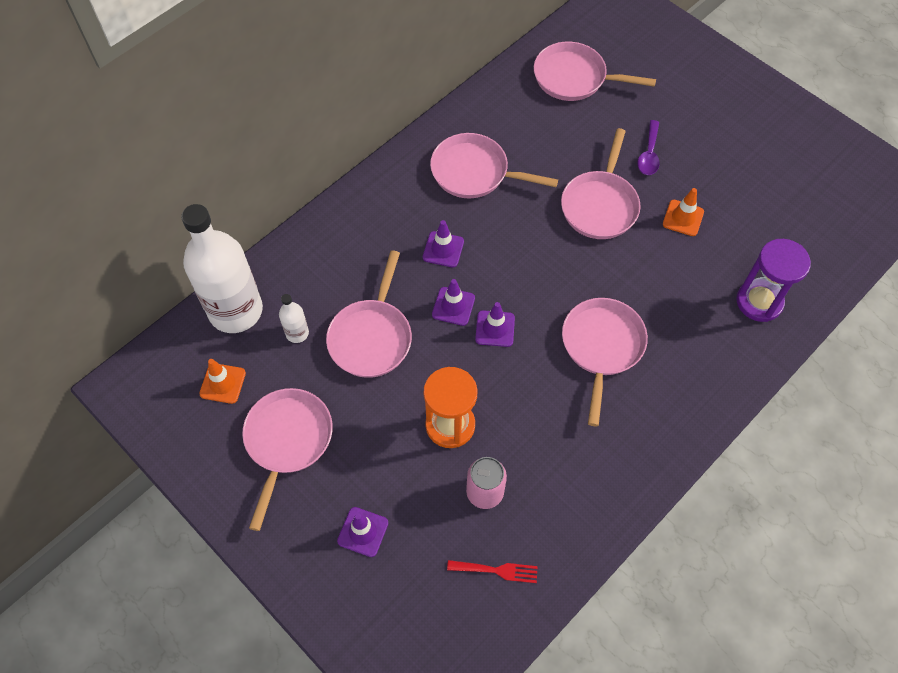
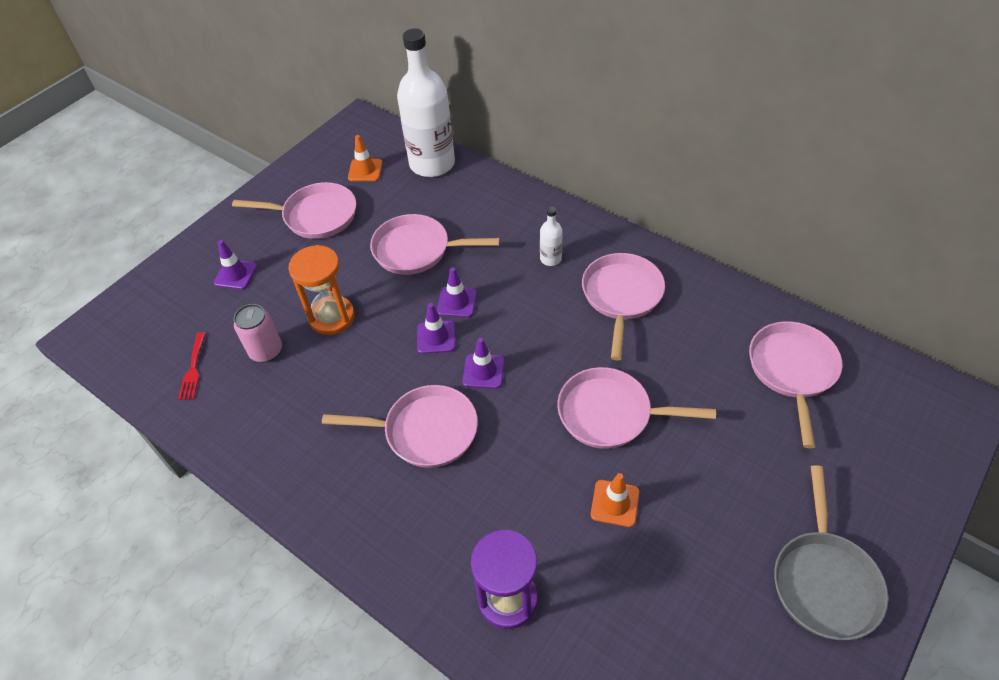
camera: 85 degrees right, 10 degrees down
(297, 333) = (415, 203): white bottle -> white bottle (550, 259)
(443, 249) = (520, 285): purple traffic cone -> purple traffic cone (483, 371)
(649, 154) = (702, 459): purple spoon -> none
(748, 111) = (824, 580): none -> grey pan

